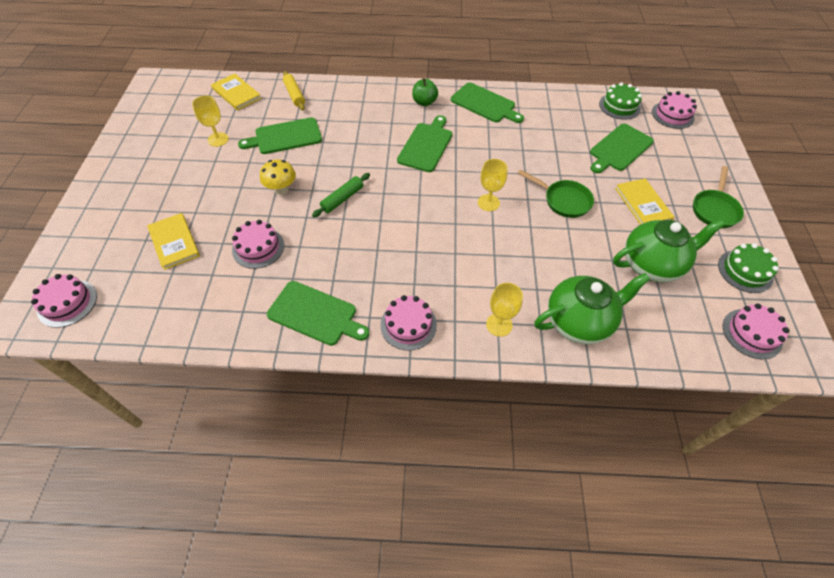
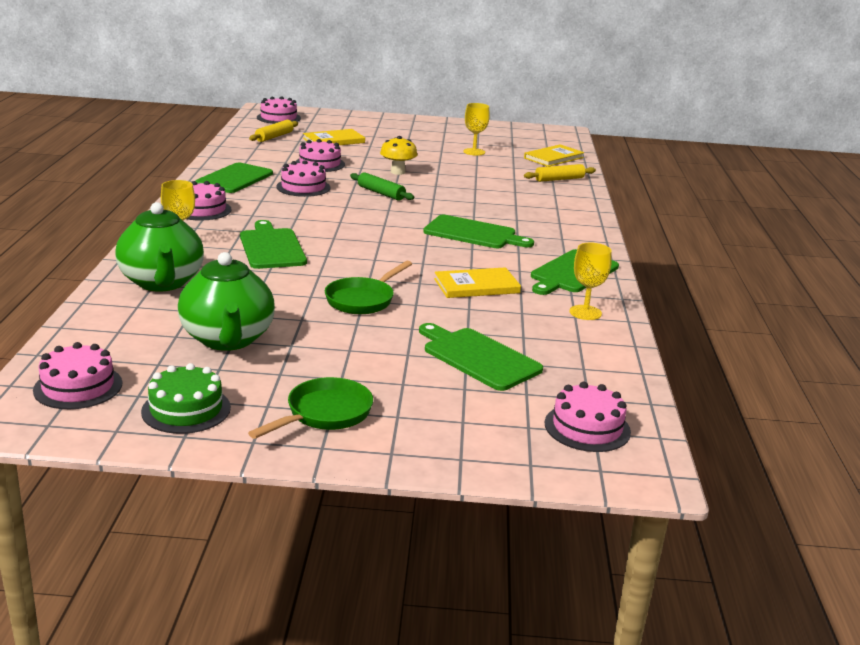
camera: 90 degrees right, 30 degrees down
(154, 297) = (274, 137): none -> yellow rolling pin
(285, 137) = (481, 174): green cutting board -> green cutting board (271, 247)
(332, 254) = (303, 187): none -> pink cake
(424, 102) = (565, 238): green apple -> none
(488, 203) = (365, 257): yellow goblet -> yellow goblet (585, 312)
(619, 106) = (600, 377): green cake -> none
(642, 204) = (347, 354): yellow book -> yellow book (476, 286)
(714, 209) = (324, 414): green pan -> green pan turned 105 degrees clockwise

